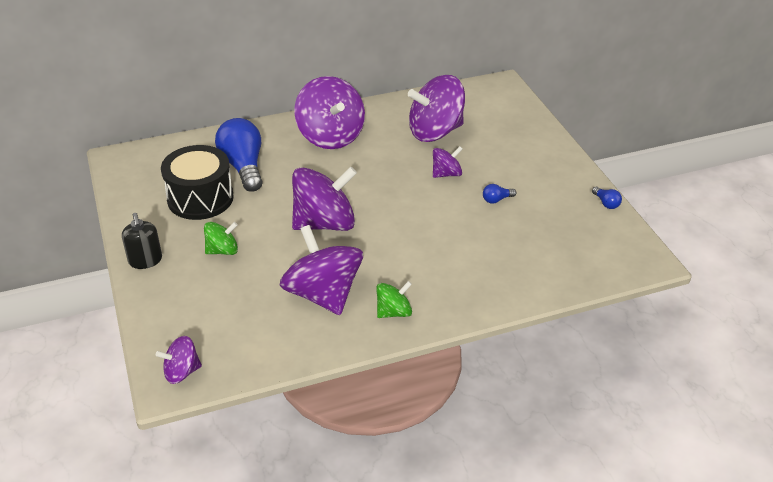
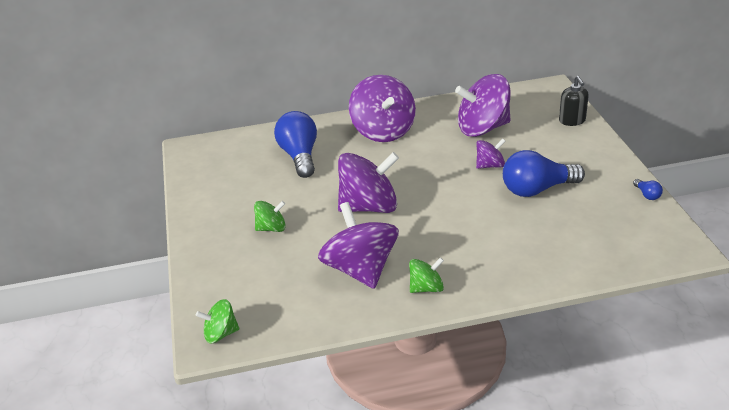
camera: 10 degrees right, 5 degrees down
(145, 260) = (201, 235): black soap dispenser -> black soap dispenser (572, 121)
(181, 372) = (220, 334): purple spinning top -> green spinning top
(200, 198) = (257, 182): black drum -> none
(496, 200) = (537, 189): blue light bulb -> blue light bulb, size x2.42

